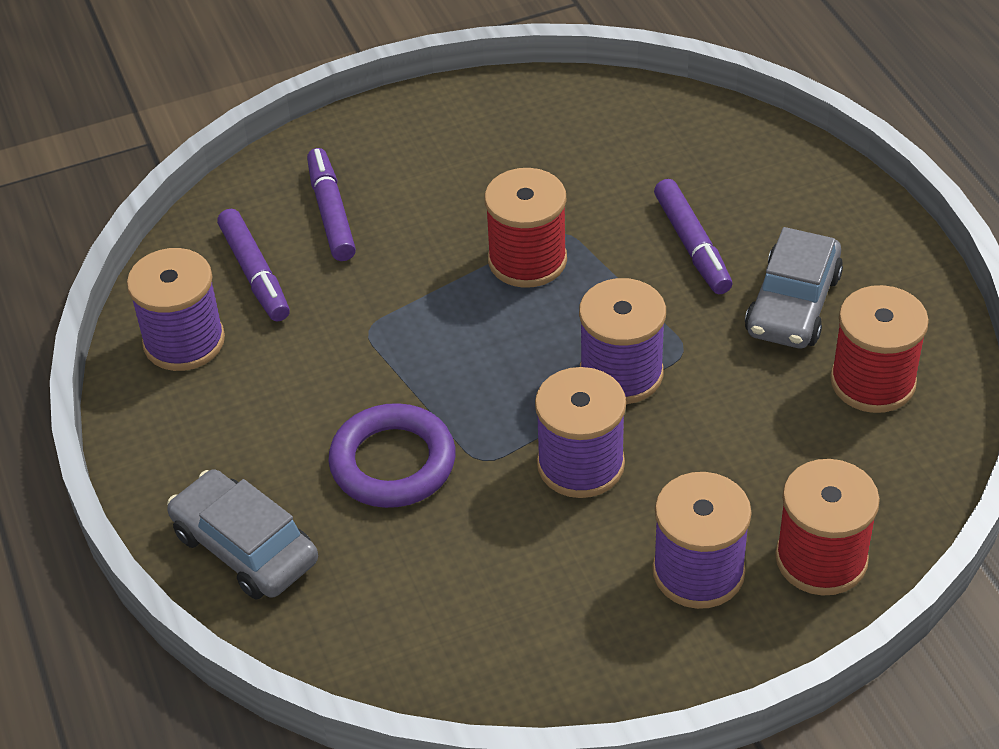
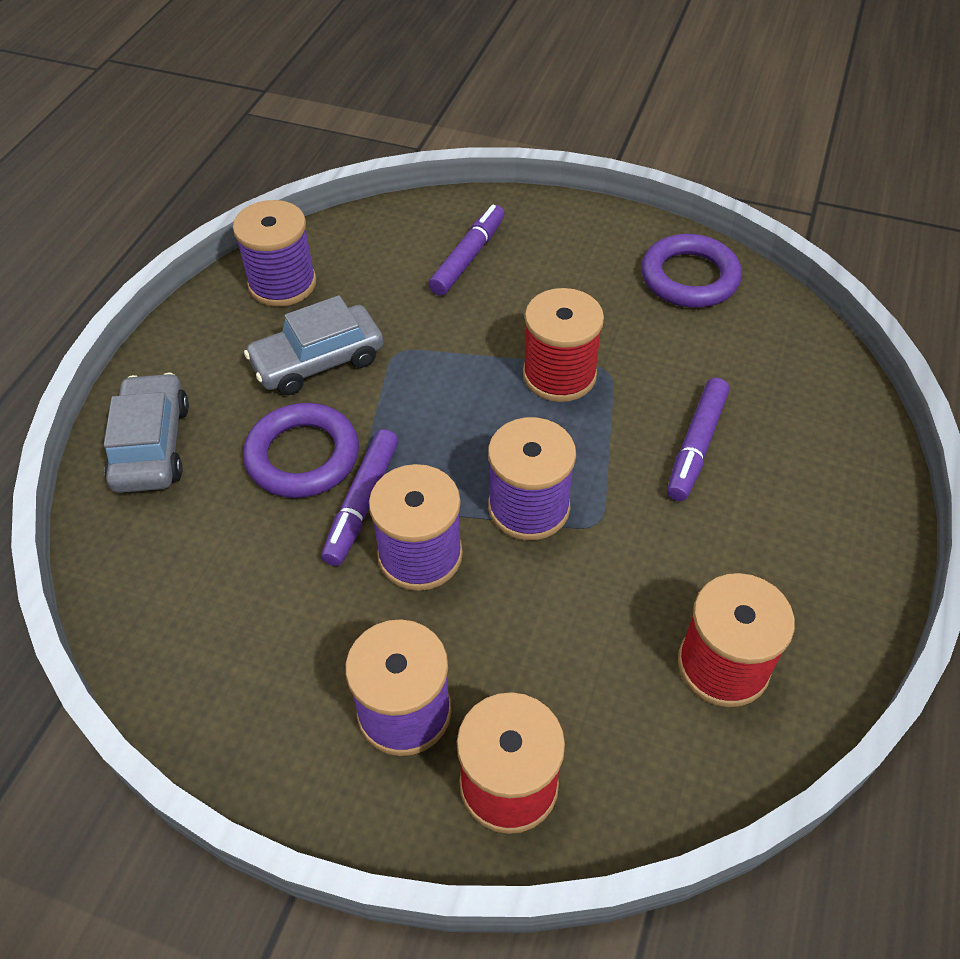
camera: 40 degrees right, 5 degrees up
(255, 273) = (374, 267): purple marker -> purple marker (362, 503)
(541, 116) = (689, 277): none -> purple ring
(793, 304) = (726, 549): grey car -> grey car (318, 361)

